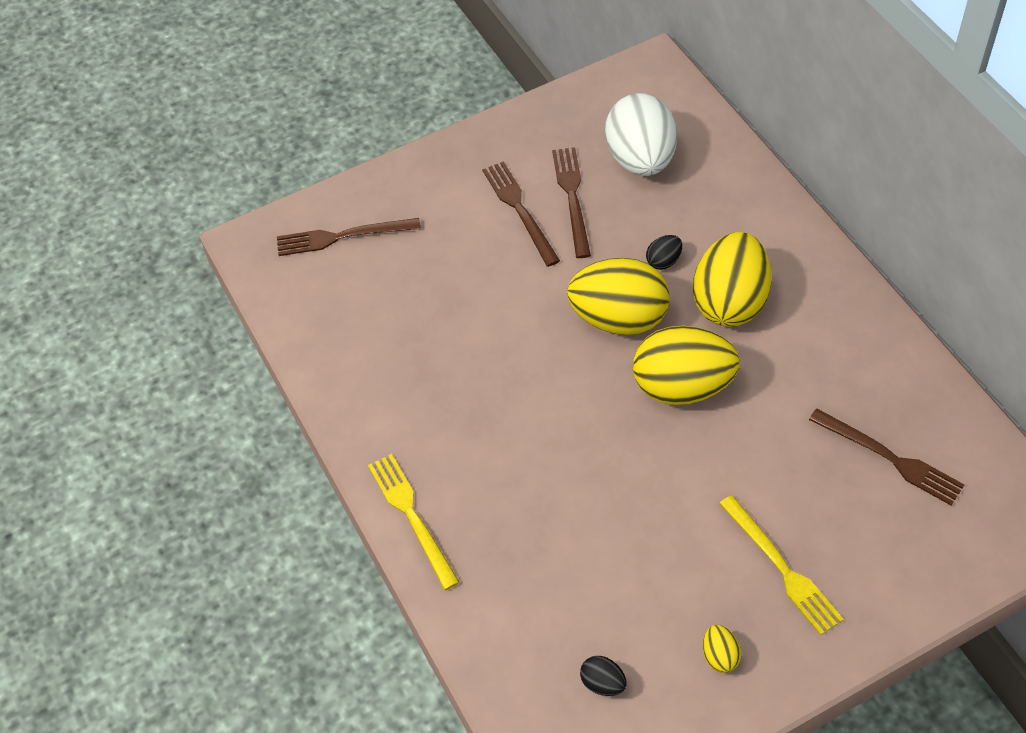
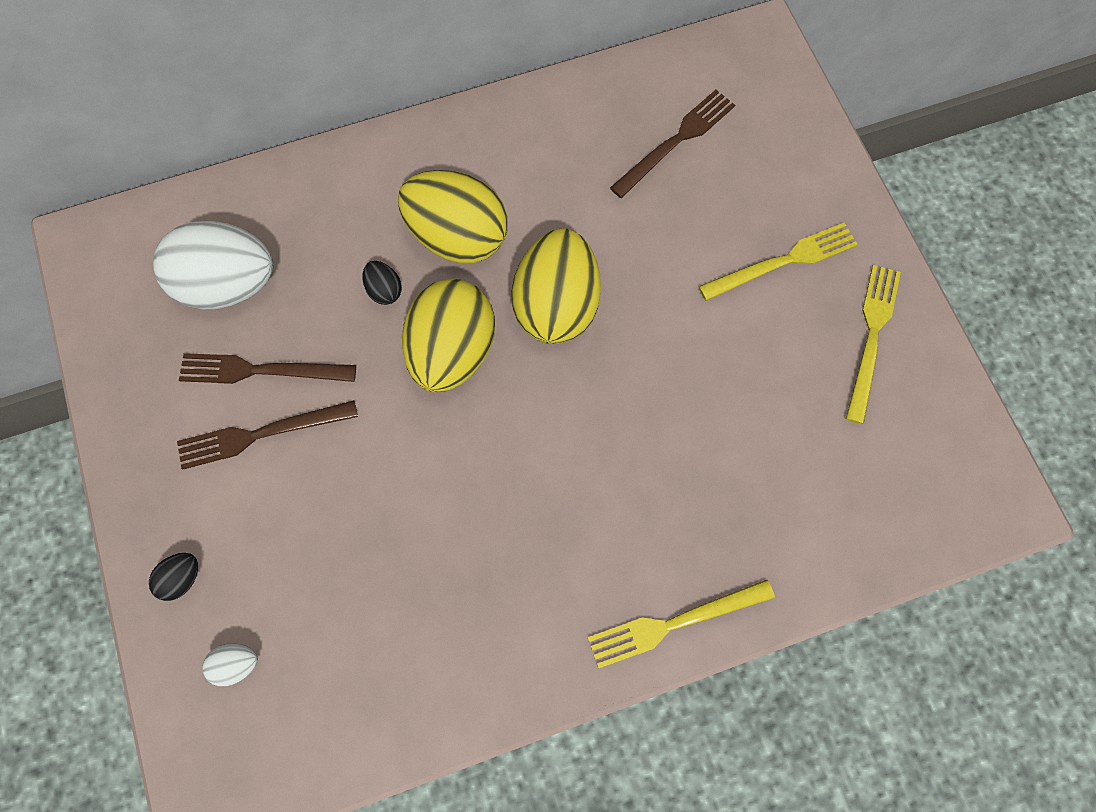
camera: 85 degrees left, 15 degrees up
(342, 237) = (236, 665): brown fork -> white egg
(603, 683) = (893, 450): black egg -> black egg (181, 579)
(720, 656) = (871, 337): yellow egg -> yellow fork

